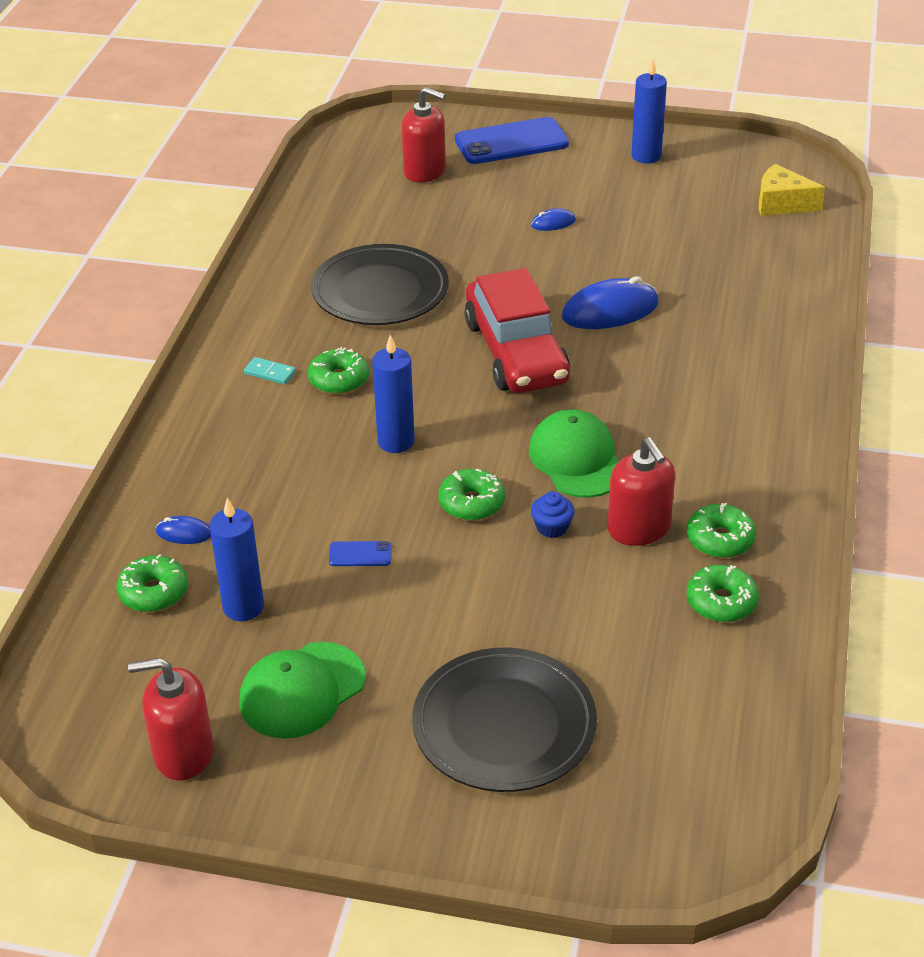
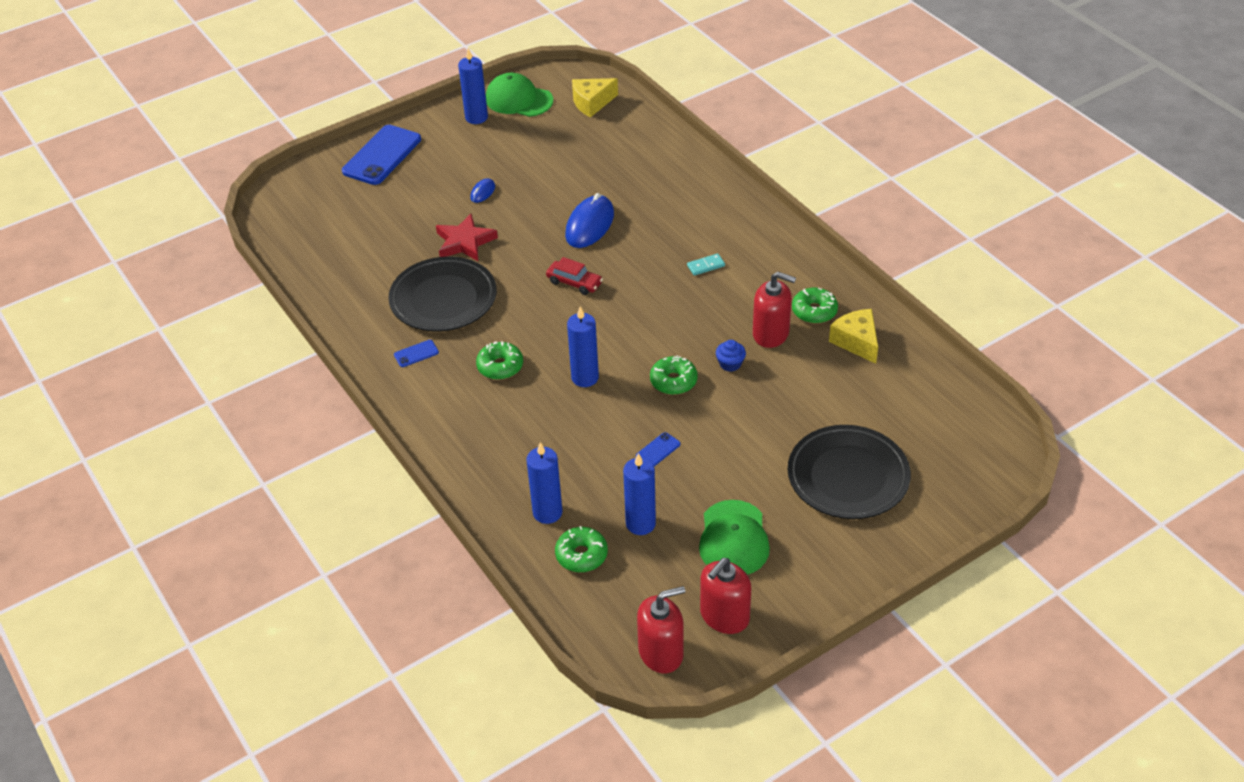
camera: 45 degrees left, 5 degrees up
(184, 533) = (547, 512): blue mouse -> blue candle
(270, 373) = (453, 391): turquoise domino -> turquoise domino (706, 266)
(288, 322) = (416, 354): none -> blue phone
(425, 171) = (355, 206): red soap dispenser -> red soap dispenser (661, 652)
(471, 255) = (464, 242): none -> red star
(516, 352) = (574, 283): red car -> red car, size x0.45
(577, 459) = (691, 319): green cap -> green cap (518, 100)
(721, 602) = (856, 342): green donut -> yellow cheese

